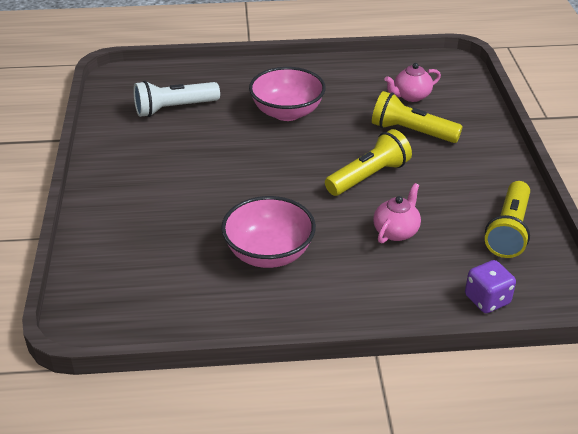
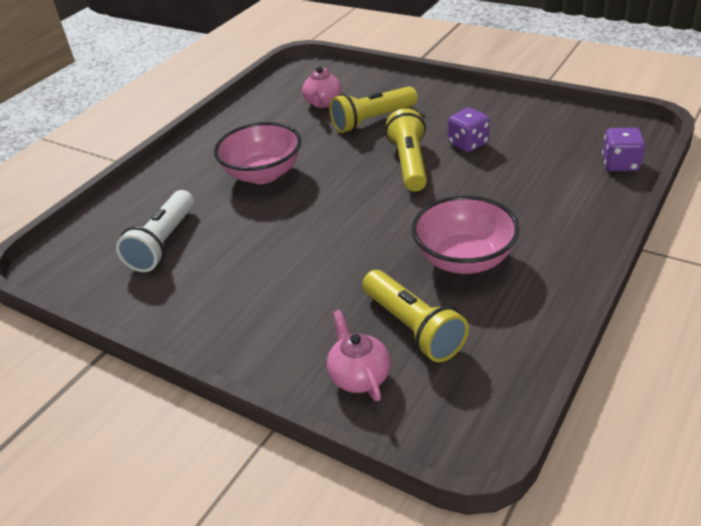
camera: 50 degrees left, 0 degrees up
(396, 231) = (498, 176): pink teapot -> pink teapot (359, 376)
(429, 197) = (468, 144): none -> purple dice
(509, 231) = (545, 124): yellow flashlight -> yellow flashlight (413, 328)

